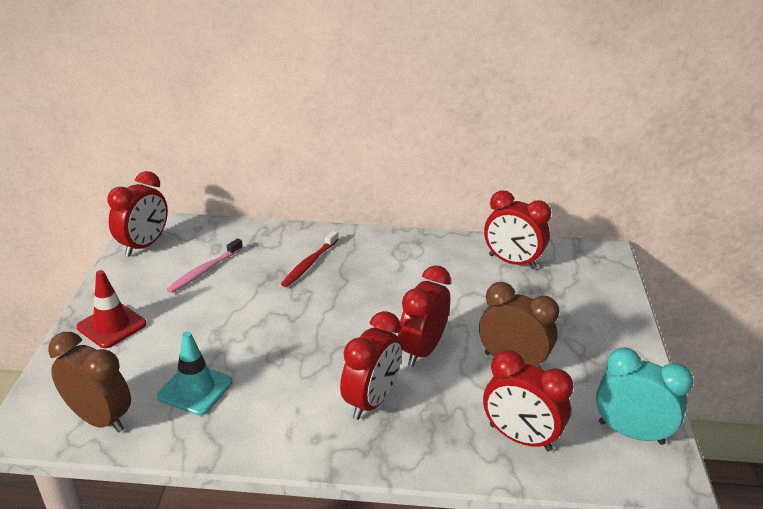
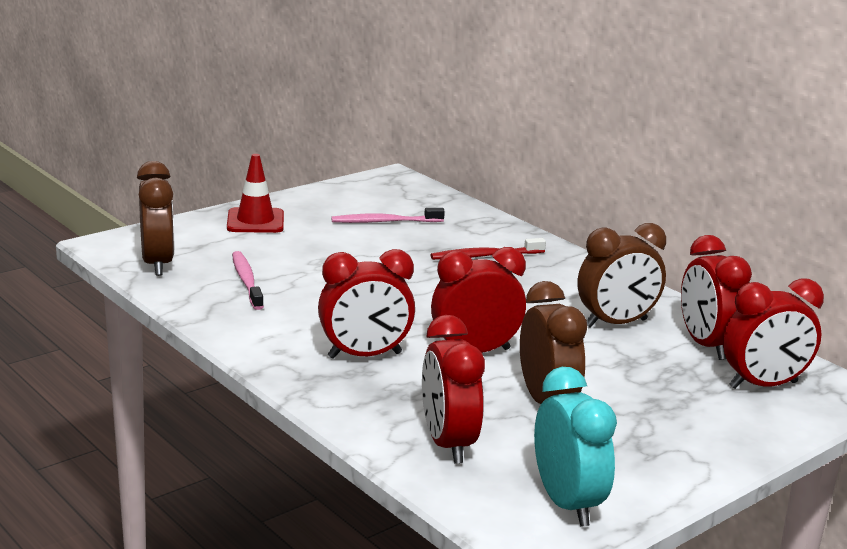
camera: 45 degrees right, 10 degrees down
(144, 245) = (366, 187): red clock -> red clock (763, 385)
(195, 389) = (246, 281): turquoise traffic cone -> pink toothbrush
(452, 274) = (616, 323): none -> brown clock

